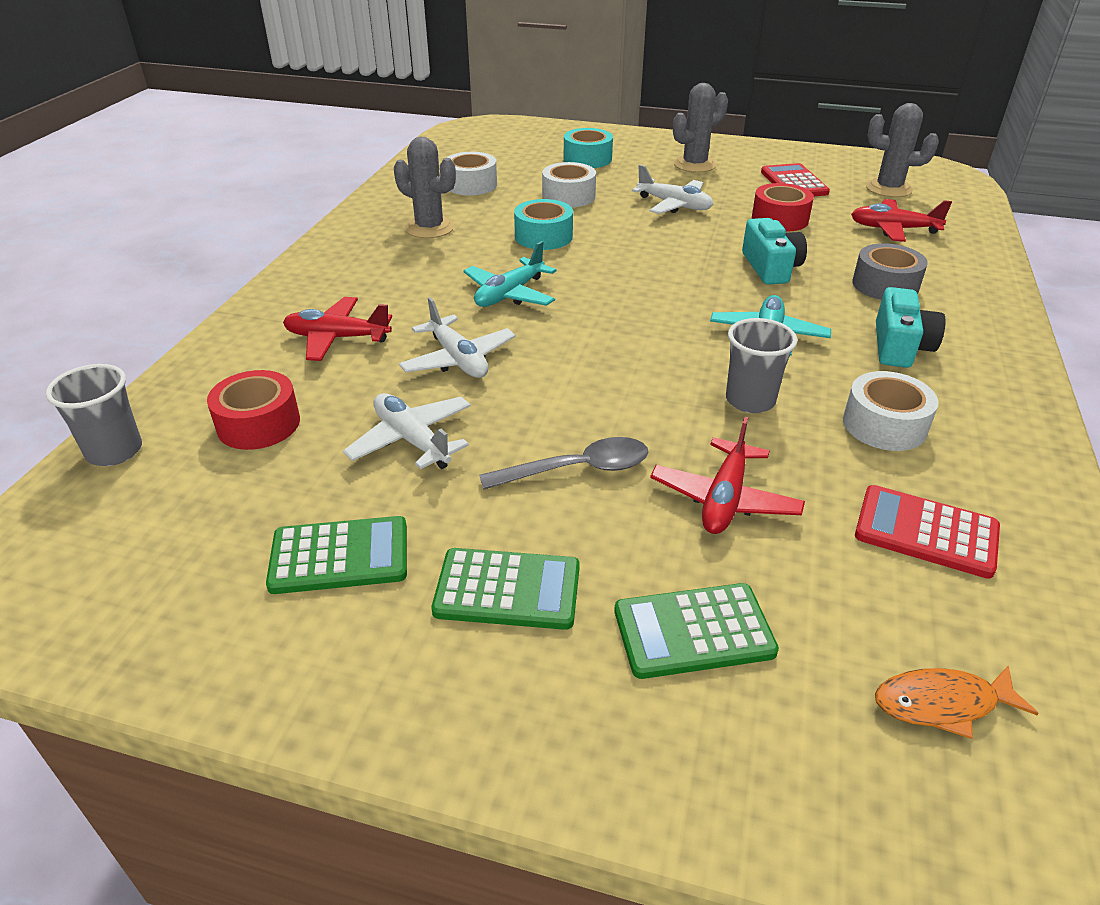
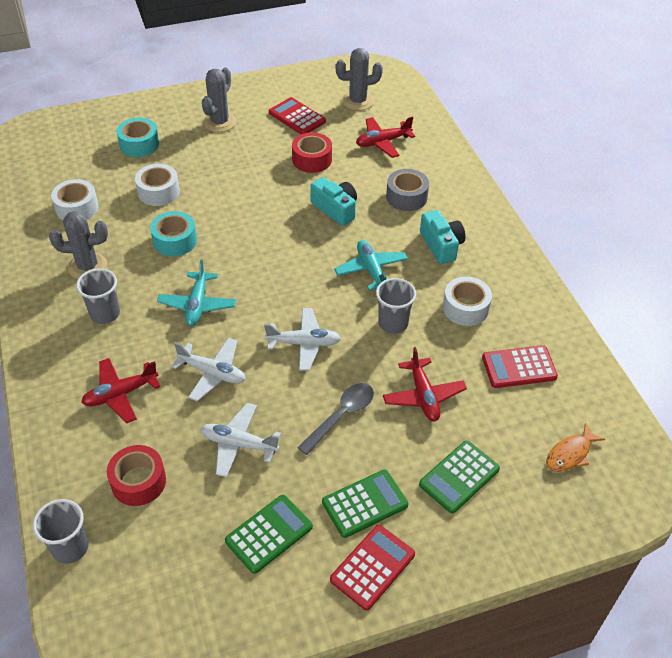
camera: 35 degrees left, 10 degrees up
(402, 268) = (105, 314): none -> grey cup
(436, 682) = (372, 567): none -> red calculator
(674, 205) = (237, 172): white plane -> white plane (304, 343)

